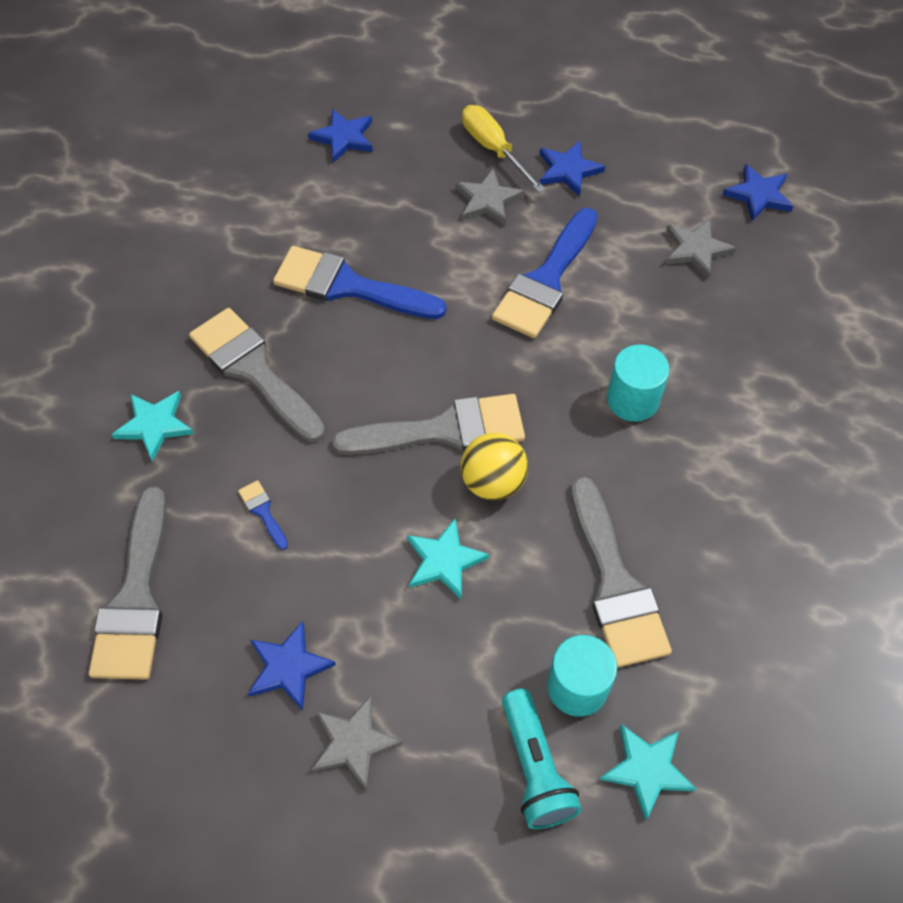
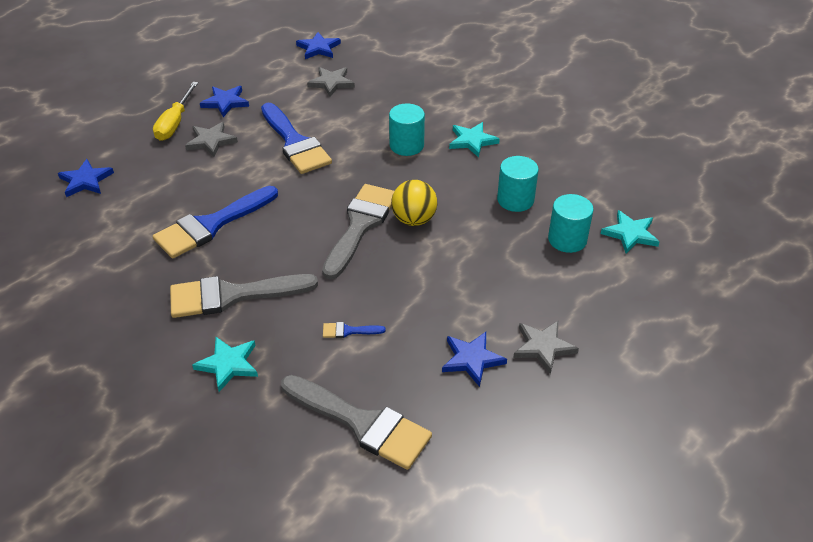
camera: 60 degrees left, 15 degrees down
(444, 561) = (450, 260): turquoise star -> turquoise star (472, 141)
(493, 149) = (175, 123): yellow screwdriver -> yellow screwdriver turned 75 degrees counterclockwise
(535, 768) = (605, 275): turquoise flashlight -> none
(615, 583) = (515, 200): grey brush -> turquoise cylinder

